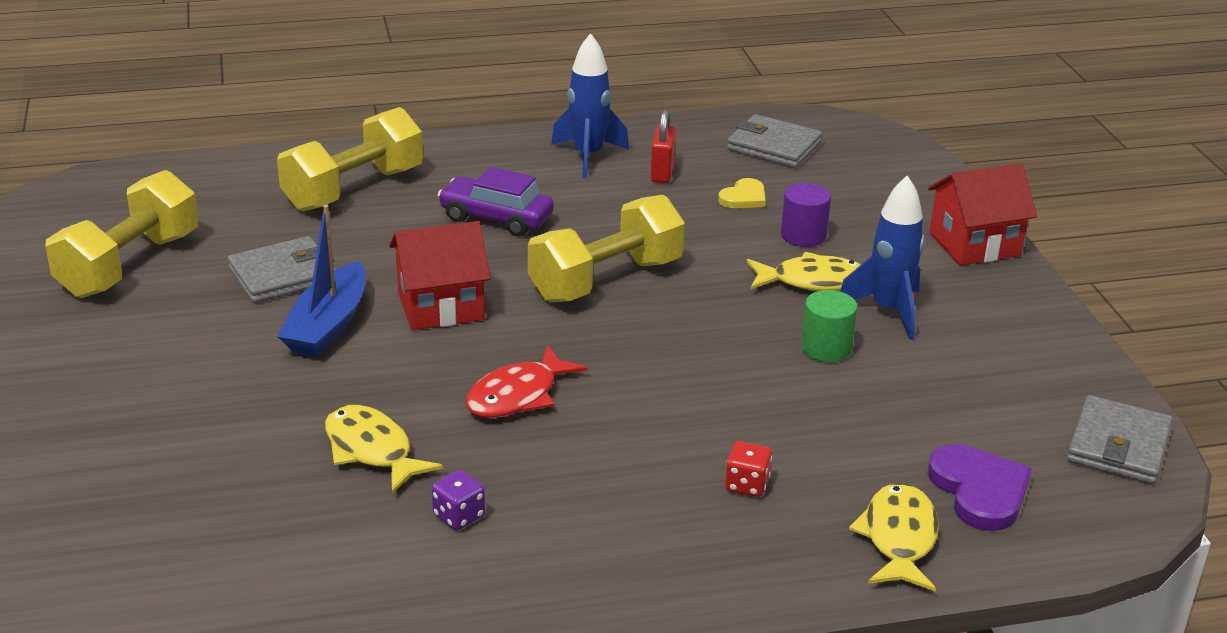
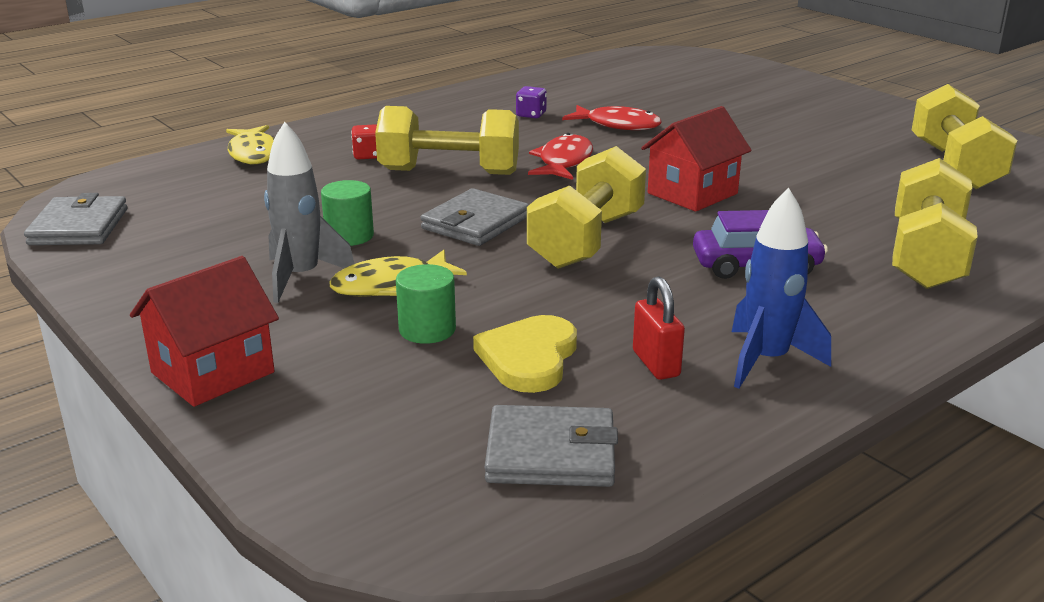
camera: 155 degrees right, 5 degrees down
(283, 275) = (841, 184): grey wallet -> grey wallet (475, 223)
(328, 325) = (750, 167): blue boat -> none
(372, 450) = (618, 125): yellow fish -> red fish
(665, 418) = (449, 172): none -> yellow dumbbell
(744, 197) = (529, 358): yellow heart -> yellow heart, size x1.64
(803, 235) = (427, 330): purple cylinder -> green cylinder
(888, 311) = (301, 277): blue rocket -> grey rocket
(979, 491) = (199, 182): purple heart -> none

